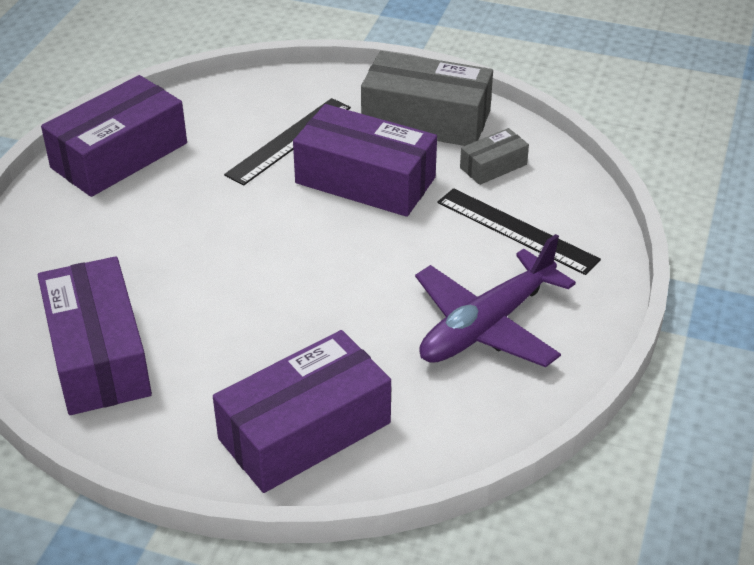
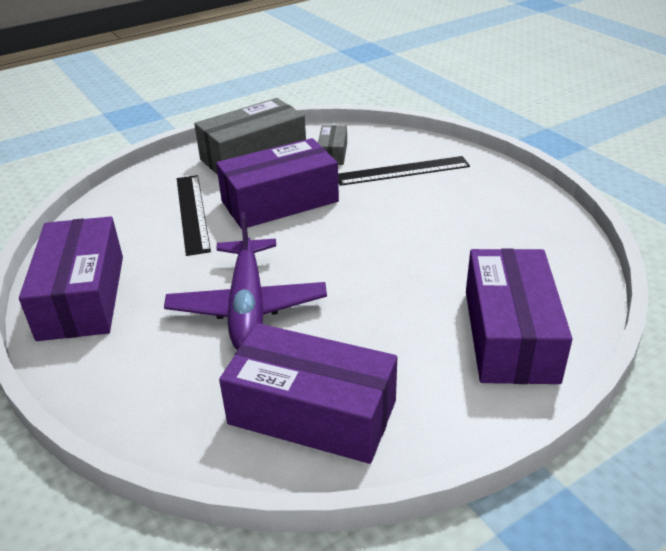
camera: 50 degrees left, 5 degrees down
(486, 326) = (478, 217): purple plane -> purple plane (247, 306)

